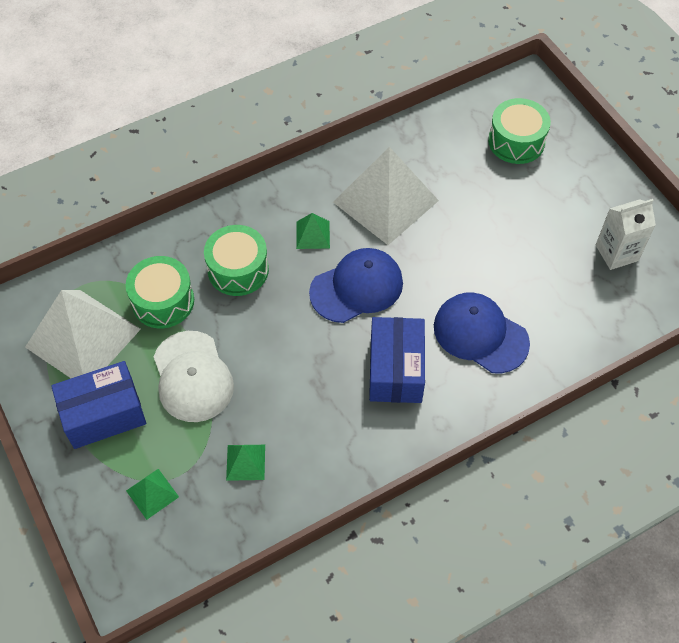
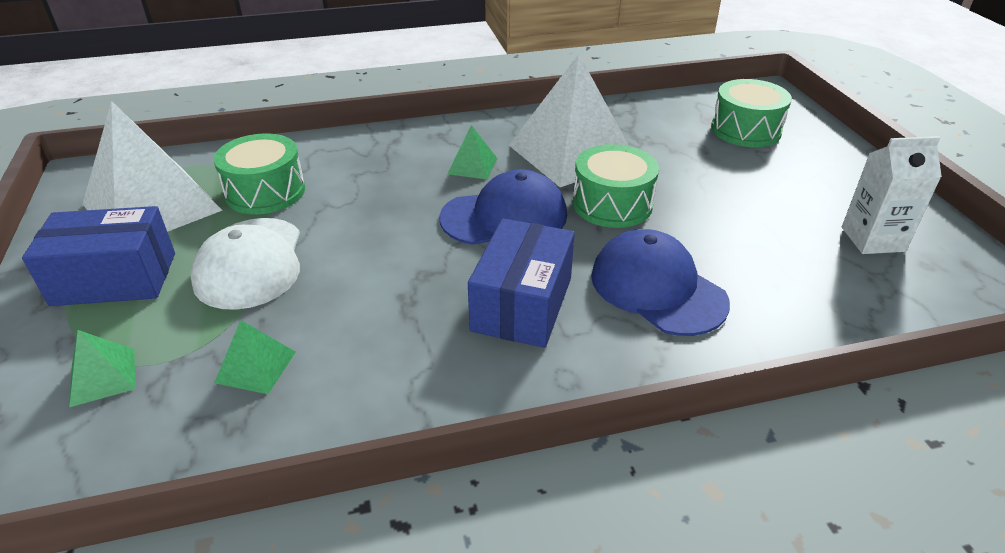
camera: 15 degrees right, 20 degrees down
(238, 270) = (369, 180): green drum -> green drum (612, 204)

